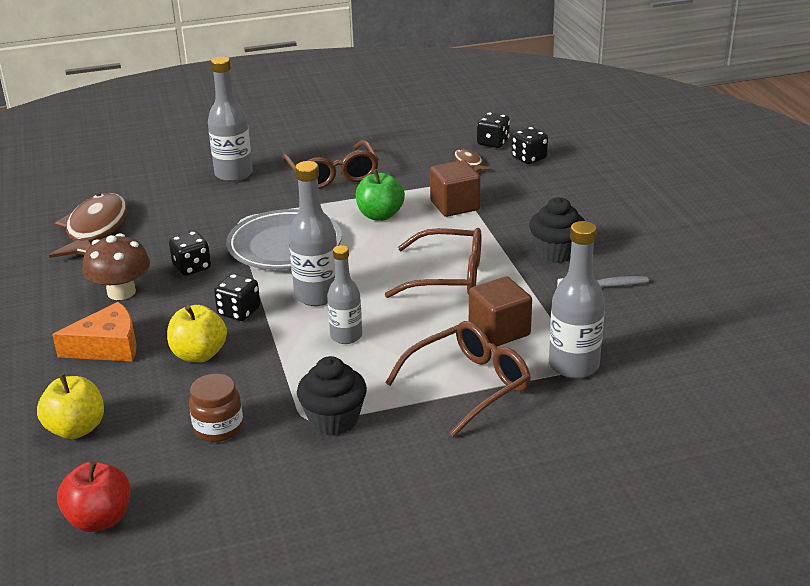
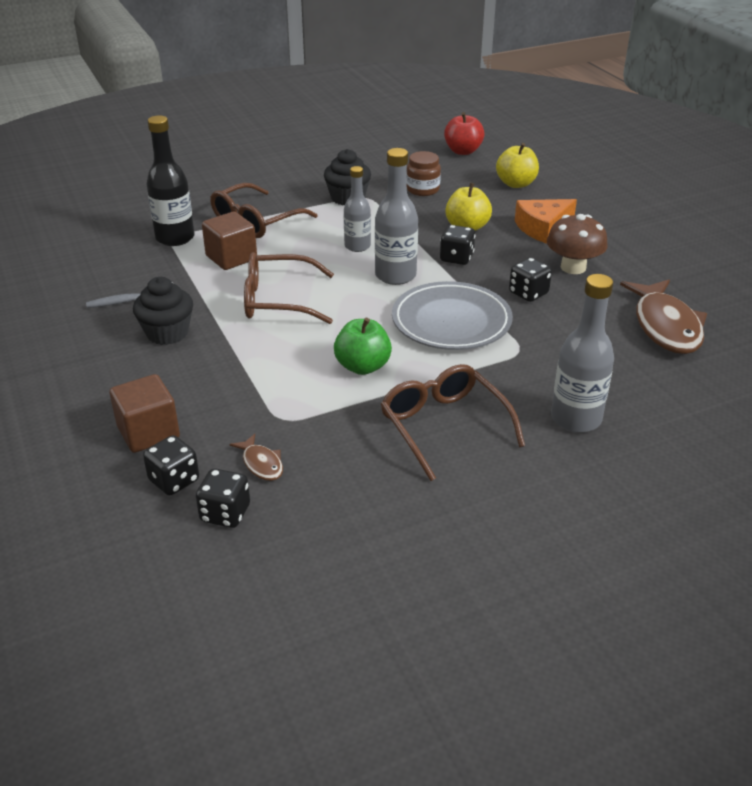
camera: 170 degrees right, 5 degrees up
(455, 205) = (277, 386): brown cube -> brown cube (148, 432)
(573, 365) = (175, 238): grey bottle -> black bottle

